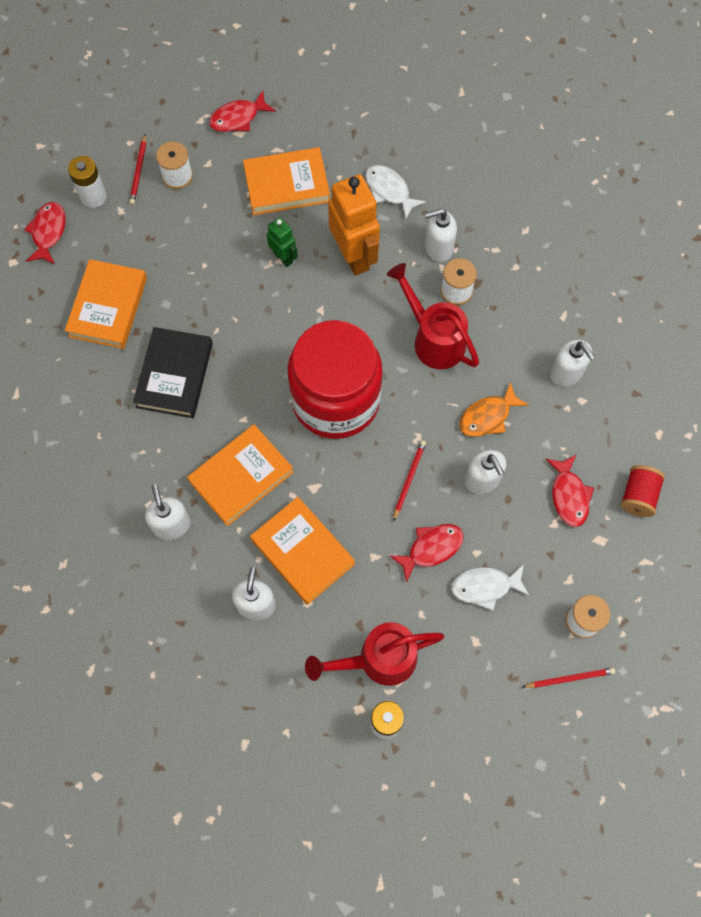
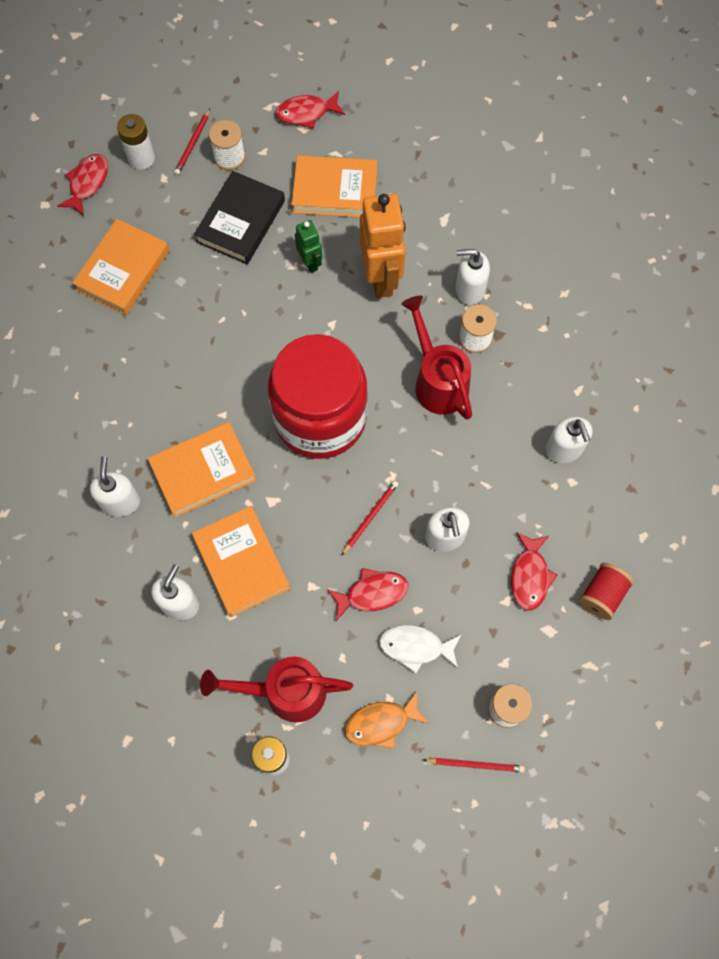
camera: 15 degrees right, 0 degrees up
(175, 375) = (168, 354): black book -> black book (241, 221)
(389, 190) = (436, 220): white fish -> none
(488, 416) = (470, 473): orange fish -> orange fish (381, 723)

